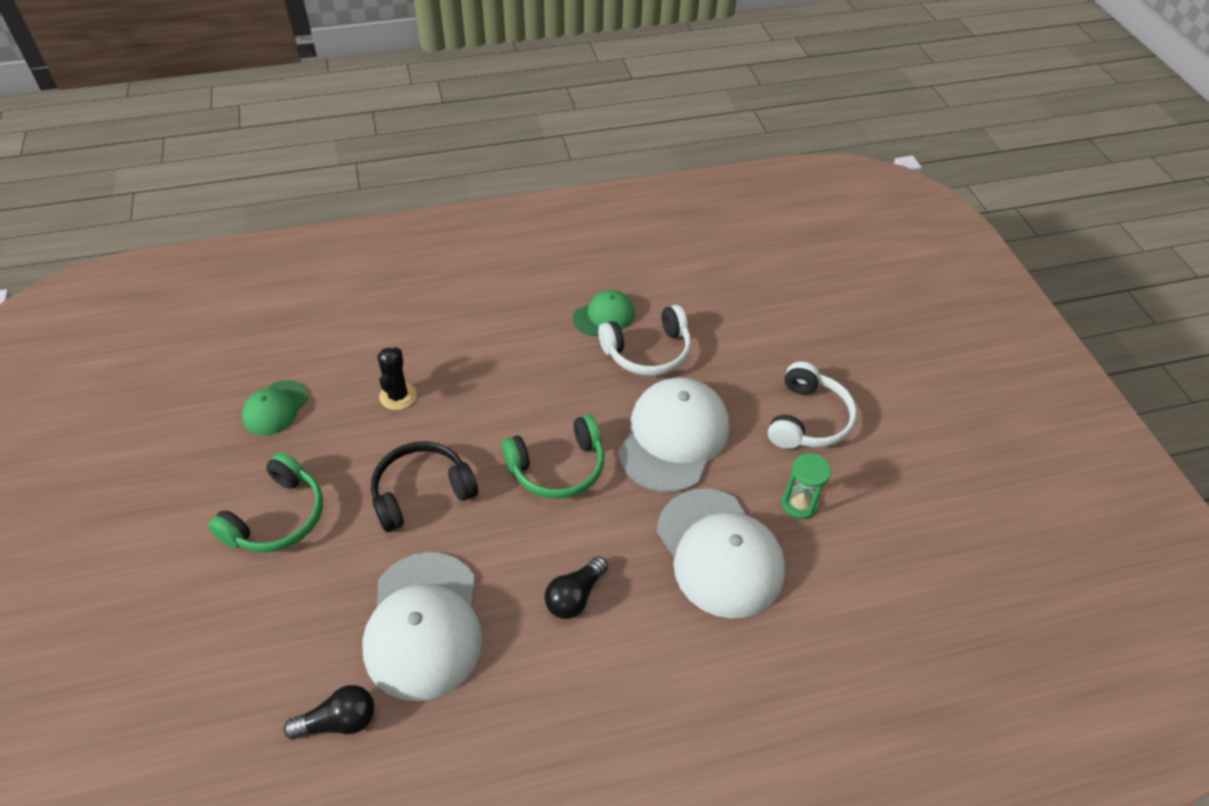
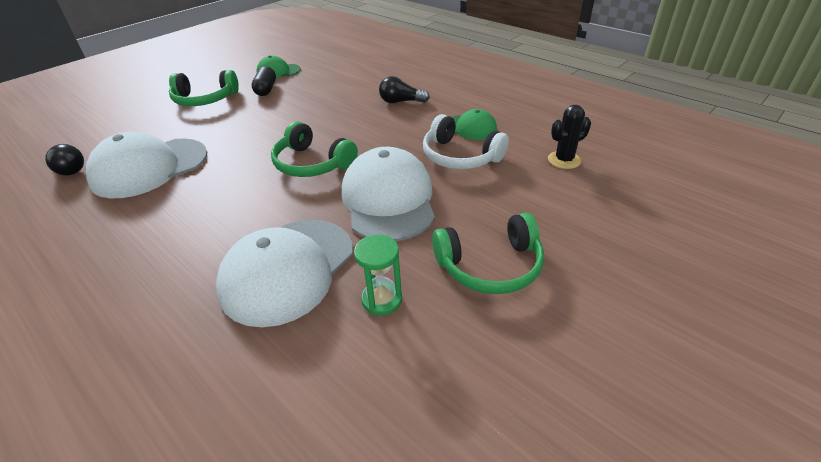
camera: 60 degrees right, 10 degrees down
(322, 441) = (266, 89): none -> black capsule
(398, 396) = (319, 94): black cactus -> black cactus (564, 160)
(421, 492) = (252, 128): black headphones -> none
(575, 596) = (201, 214): black light bulb -> black light bulb (401, 102)
(673, 437) = (388, 199): white cap -> white cap turned 90 degrees counterclockwise
(808, 419) = (490, 266): white headphones -> green headphones

